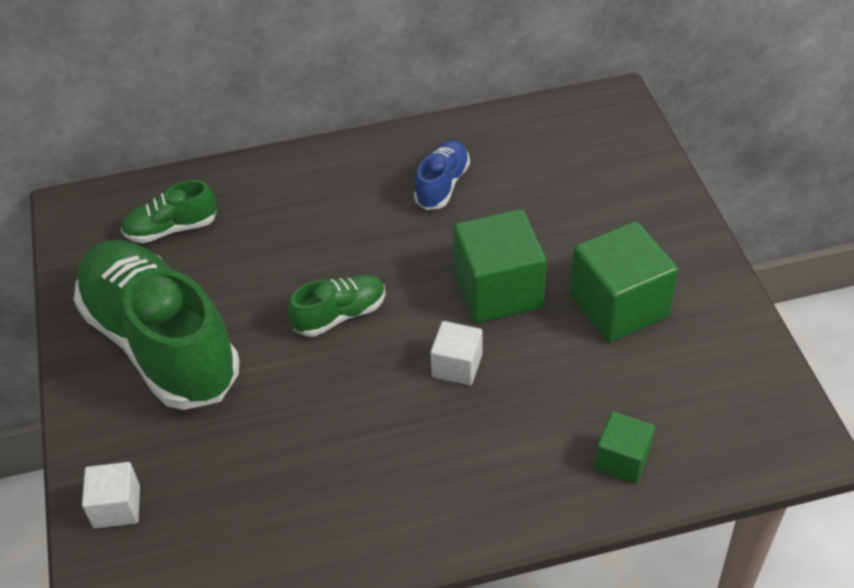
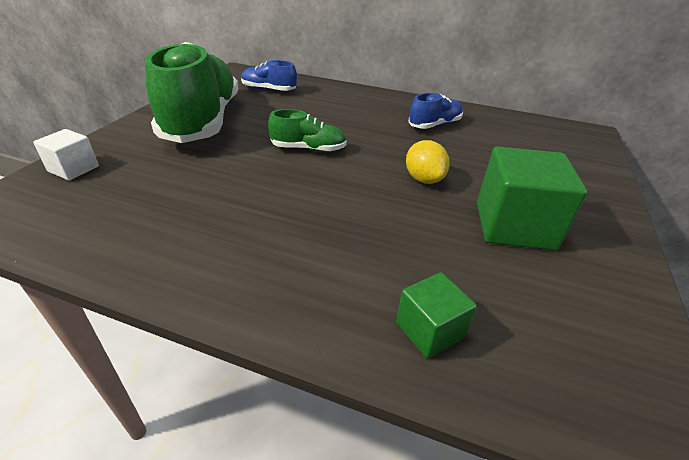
camera: 30 degrees right, 10 degrees down
(171, 229) = (269, 90): green shoe -> blue shoe
(457, 366) = (352, 202): white cube -> none
(498, 290) = (423, 179): green cube -> yellow lemon

